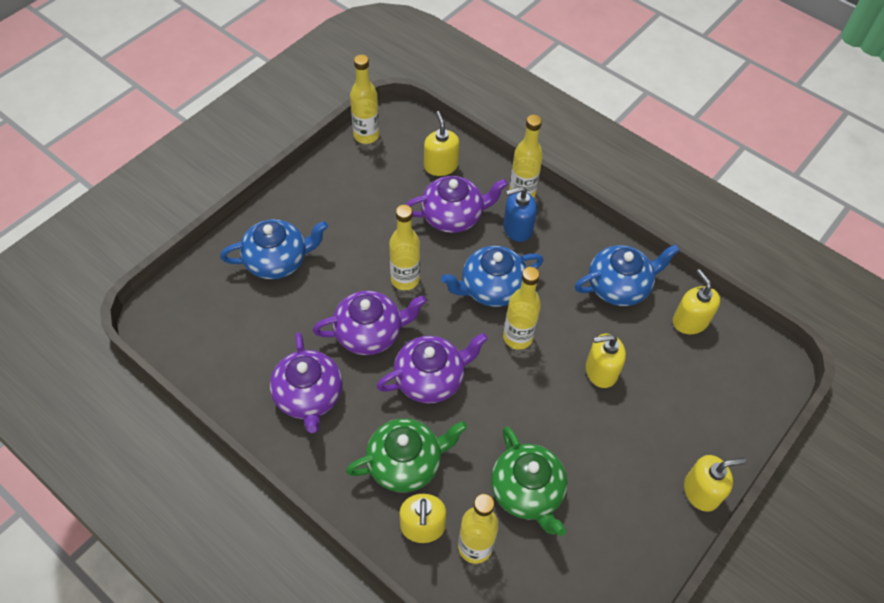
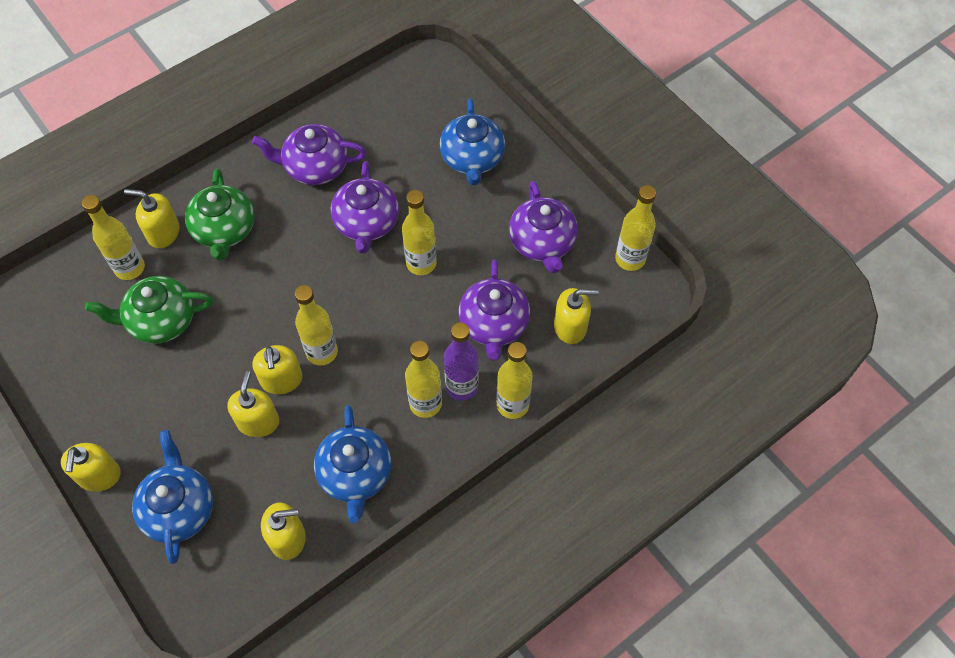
camera: 105 degrees right, 5 degrees up
(431, 378) = (301, 265): purple teapot -> purple teapot (542, 243)
(491, 288) = (389, 341): blue teapot -> blue teapot (179, 508)
(517, 228) = (462, 386): blue soap dispenser -> purple bottle
(540, 250) = (425, 403): none -> yellow bottle
(555, 363) = (281, 380): none -> yellow soap dispenser

